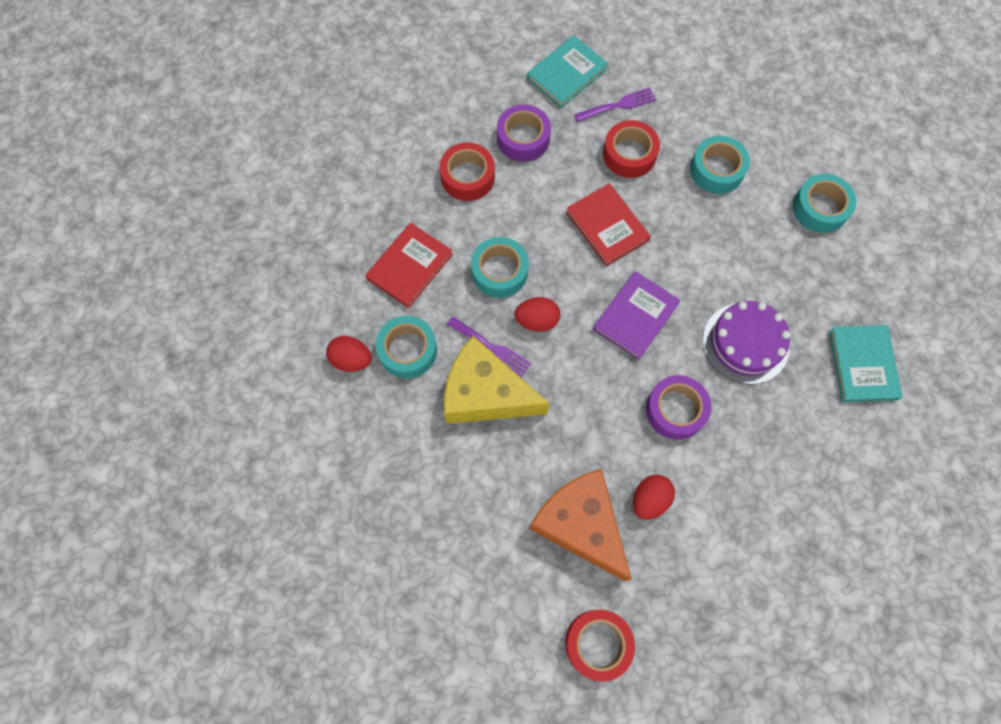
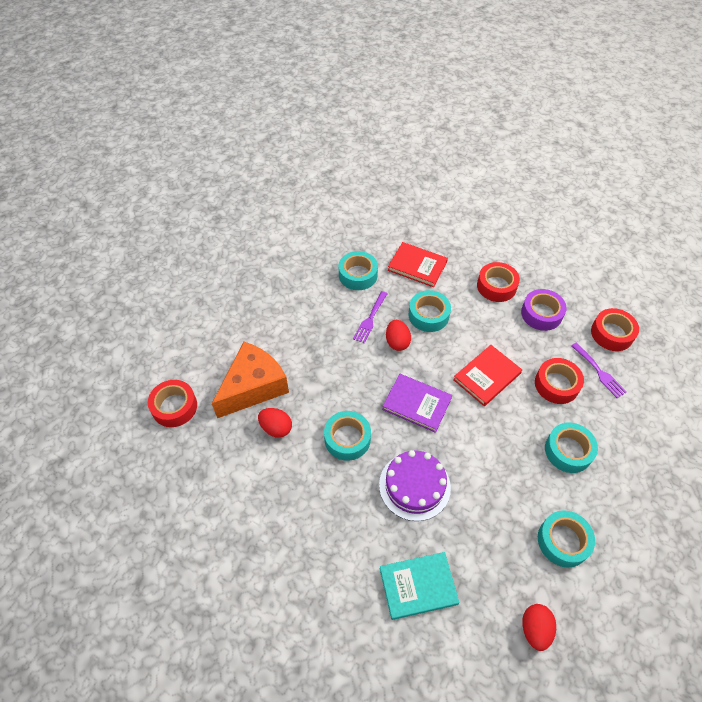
camera: 80 degrees right, 15 degrees down
(351, 359) = (345, 249): red egg -> red egg (535, 629)
(485, 394) = (336, 320): yellow cheese -> none
(567, 74) = (612, 333): turquoise book -> red tape
(675, 410) = (347, 439): purple tape -> turquoise tape

